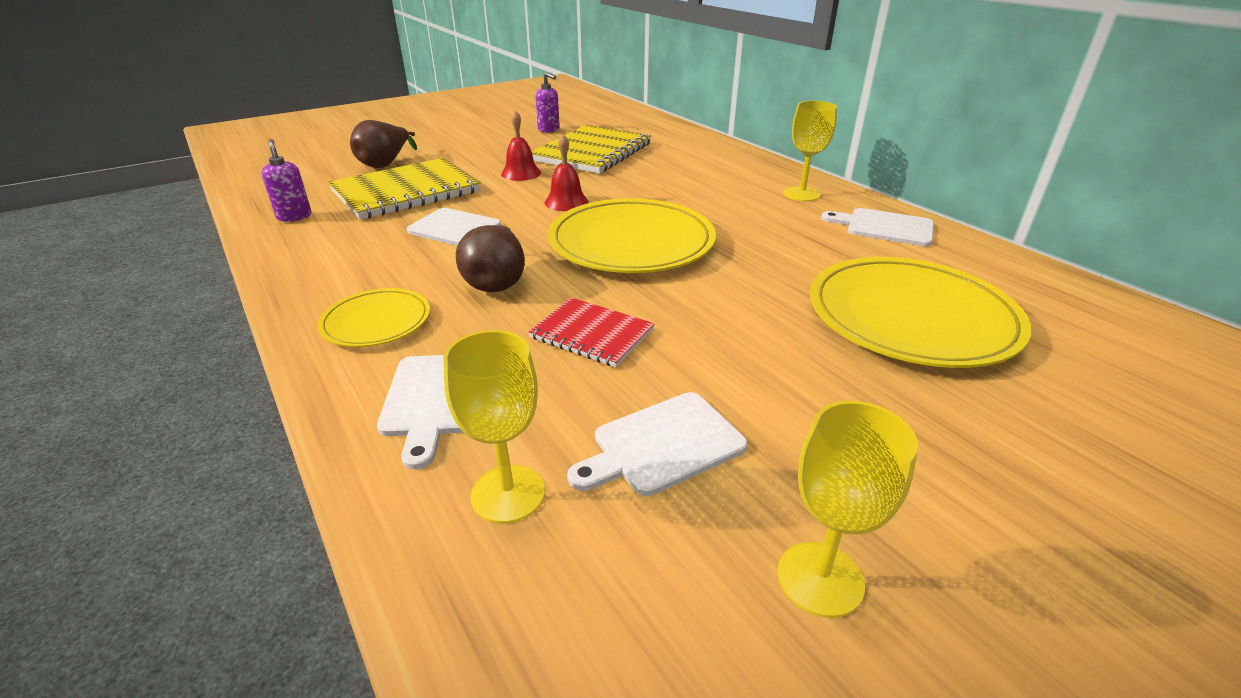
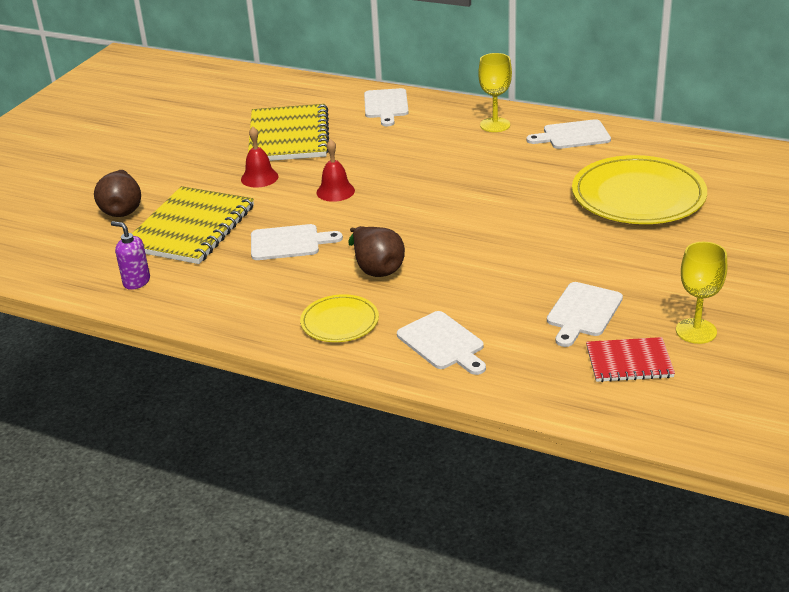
camera: 30 degrees left, 0 degrees up
(508, 493) = (539, 362): yellow goblet -> none
(549, 130) = (213, 123): purple soap dispenser -> none
(592, 334) = (480, 275): red notebook -> red notebook (629, 362)
(631, 242) = (425, 207): yellow plate -> none
(710, 153) = (386, 106): none -> white cutting board

